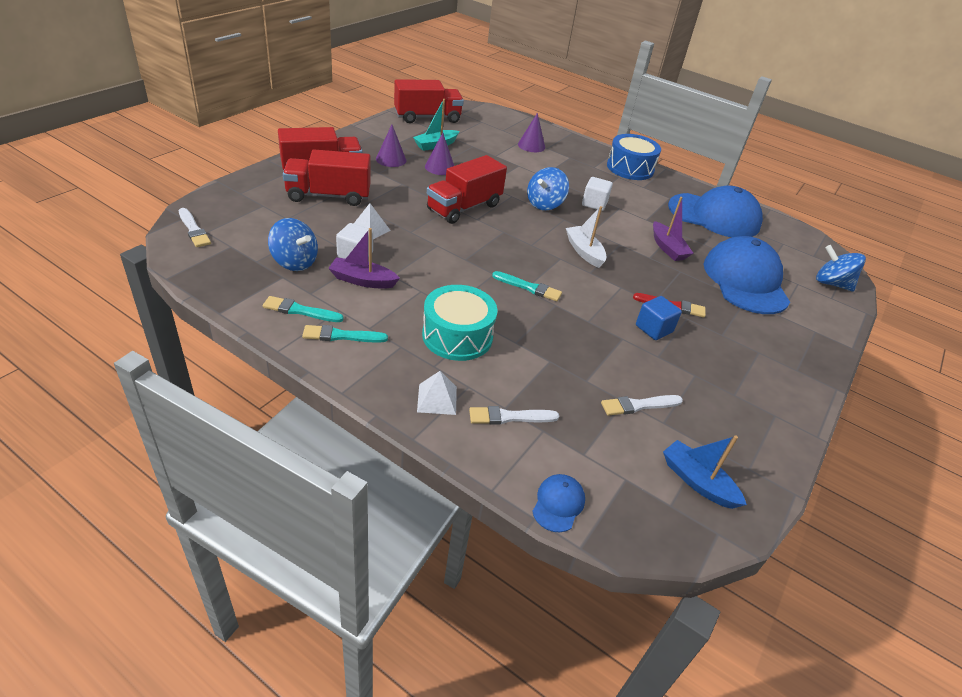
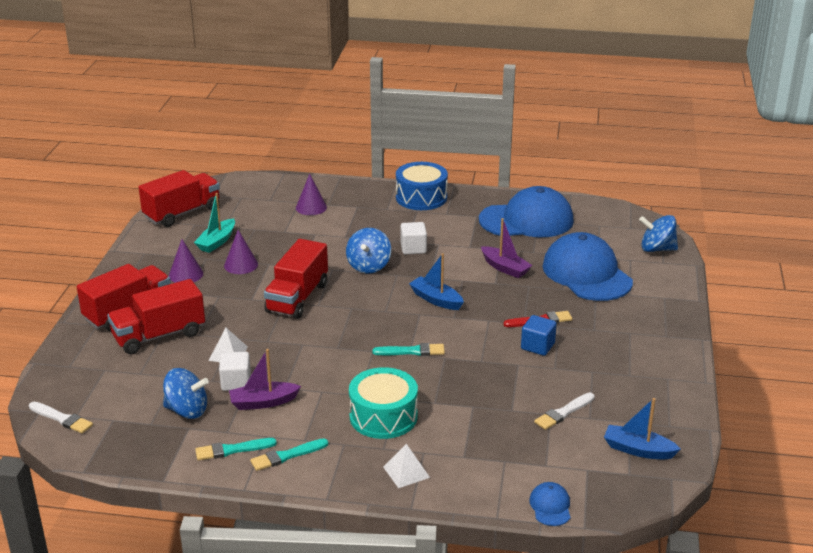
camera: 20 degrees left, 10 degrees down
(510, 417) = (472, 462): white brush -> none
(584, 252) = (436, 300): white boat -> blue boat

